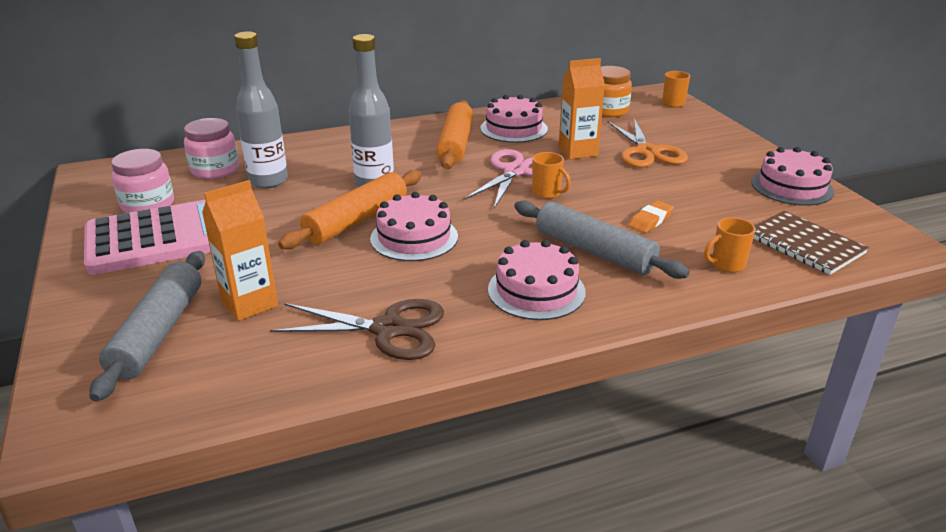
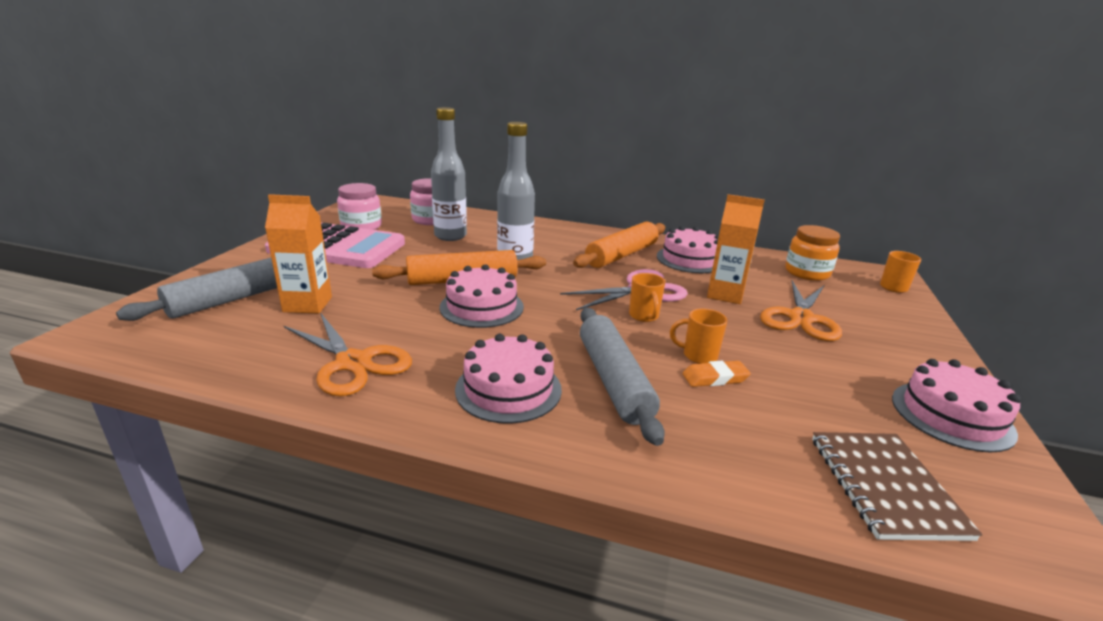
camera: 35 degrees right, 5 degrees down
(388, 329) = (353, 363): brown scissors -> orange scissors
(726, 264) = (743, 459): orange mug -> orange mug (698, 356)

